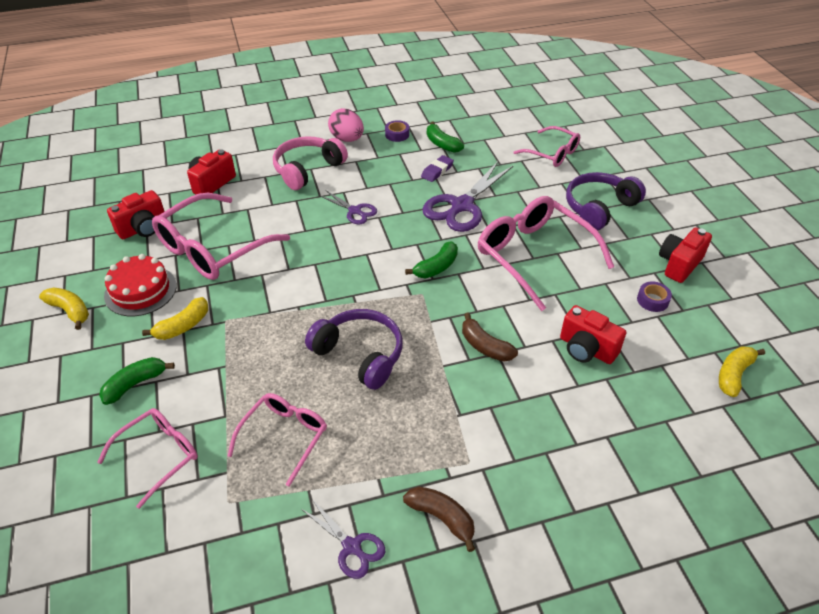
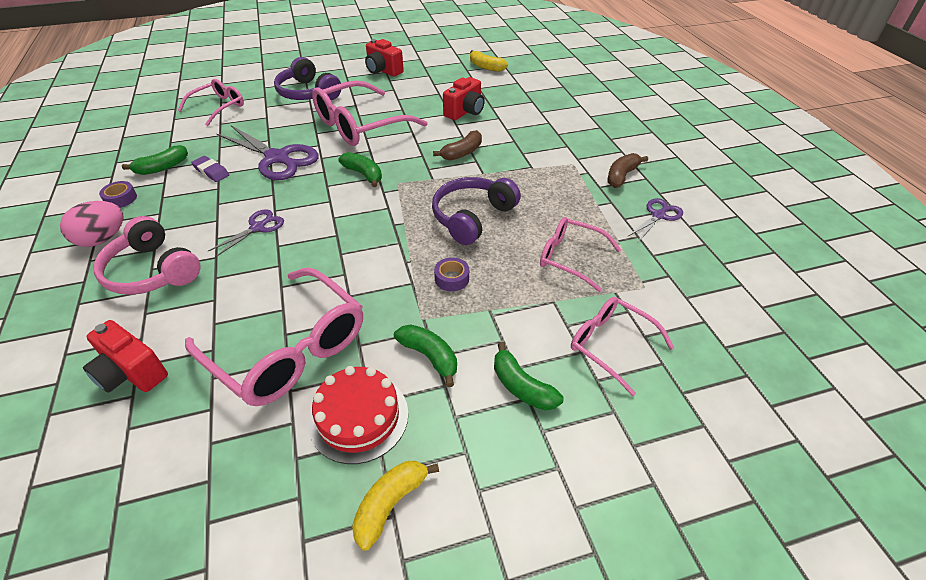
camera: 90 degrees left, 0 degrees up
(143, 228) = (214, 445): red camera -> none
(183, 326) = (429, 356): yellow banana -> green banana
(652, 300) = (418, 84): purple tape -> purple tape (452, 278)

